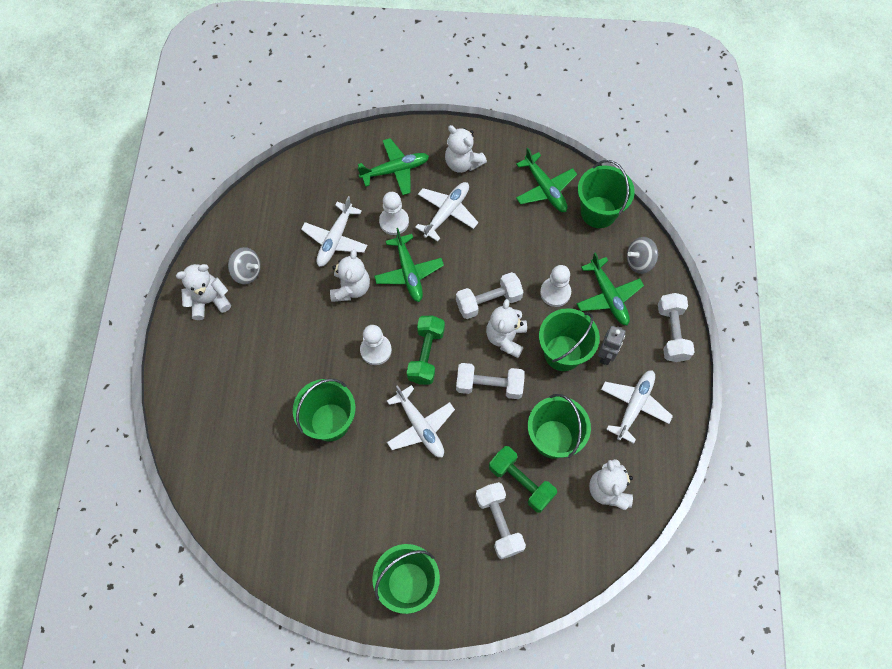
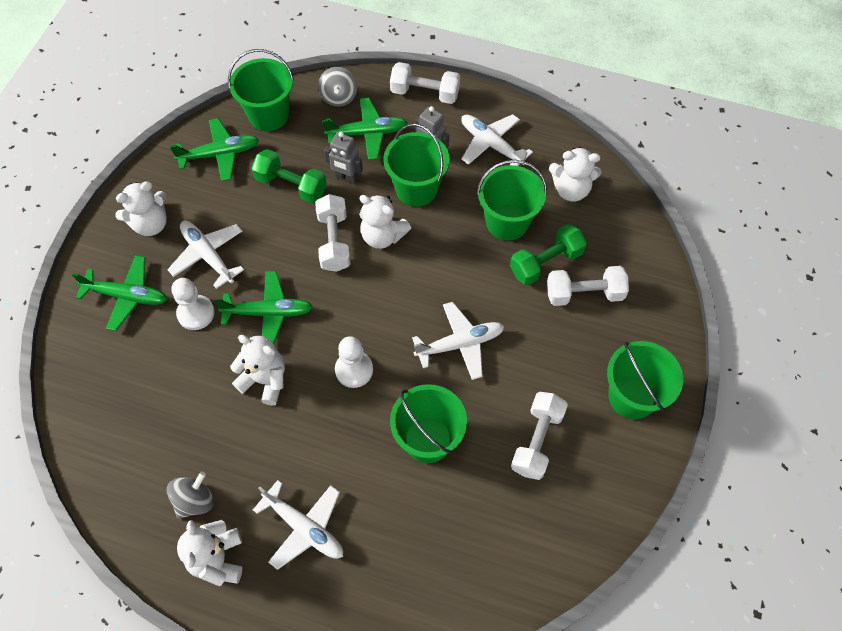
camera: 75 degrees left, 5 degrees down
(335, 239) = (192, 384): white plane -> white plane (304, 528)
(395, 170) = (127, 296): green plane -> green plane turned 105 degrees clockwise
(426, 355) = (377, 318): green dumbbell -> green dumbbell (291, 185)
(489, 385) = (432, 265): white dumbbell -> white dumbbell (537, 441)
(555, 292) = (346, 177): white pawn -> grey robot

